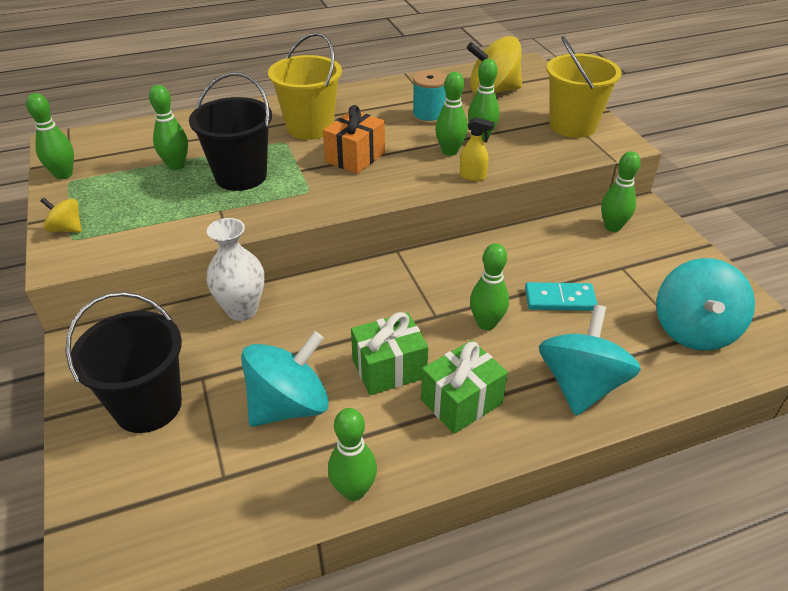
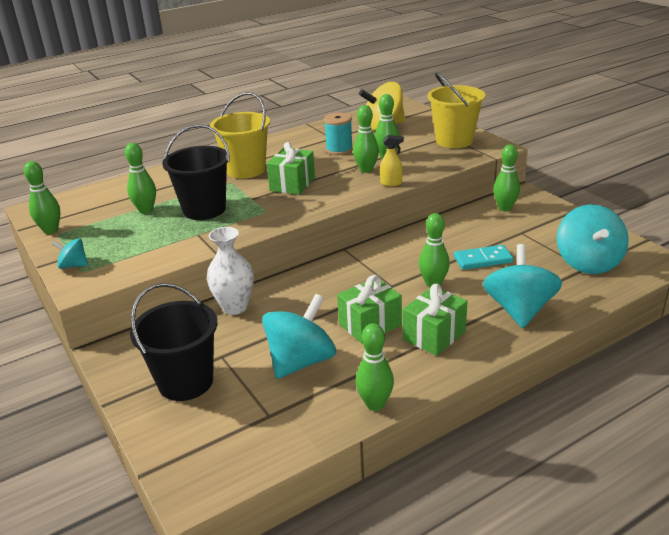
camera: 10 degrees left, 10 degrees down
(66, 229) = (73, 265): yellow spinning top -> turquoise spinning top
(355, 157) = (292, 184): orange gift -> green gift

